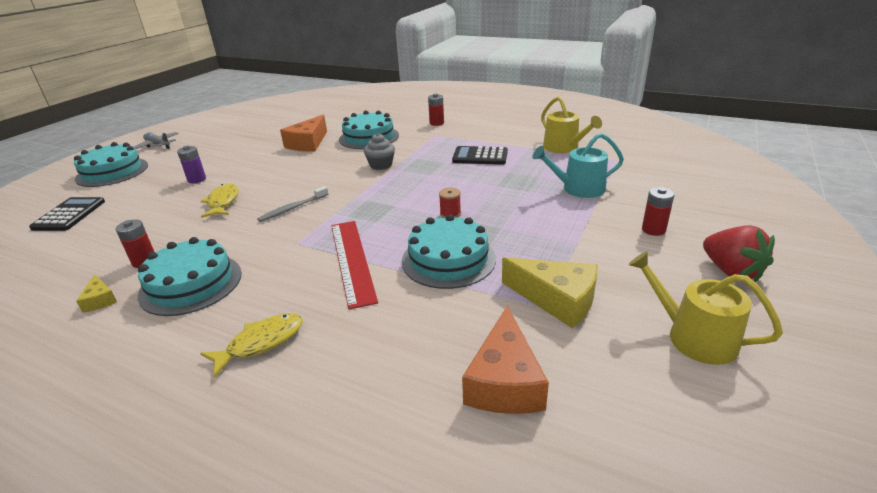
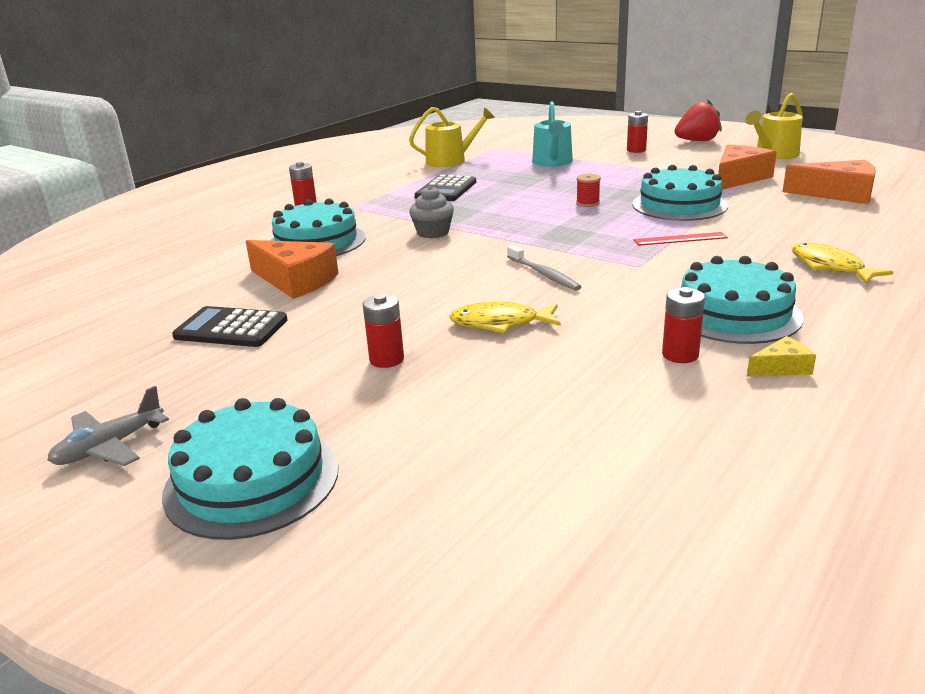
camera: 80 degrees left, 5 degrees down
(69, 215) = (483, 480): black calculator -> black calculator (231, 328)
(197, 179) = (386, 359): purple battery -> red battery
(352, 260) = (680, 239): red ruler -> red ruler, size x0.54
(557, 300) = (738, 178): yellow cheese -> orange cheese

